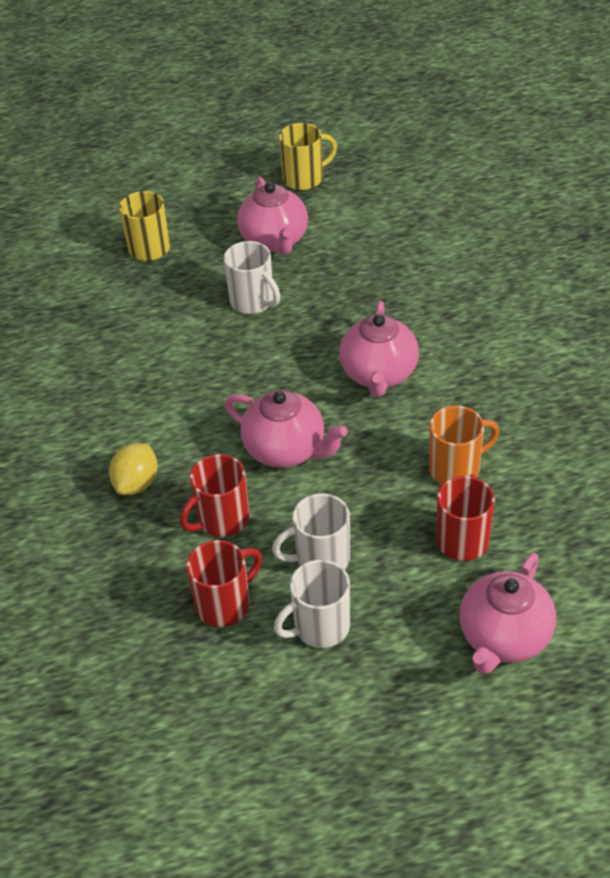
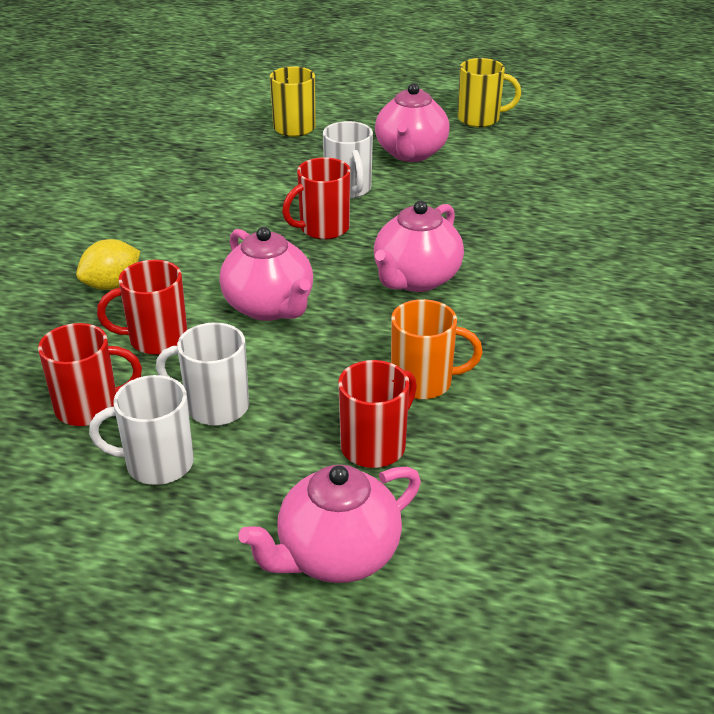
camera: 25 degrees right, 10 degrees down
(265, 353) = (322, 228): none -> red mug

